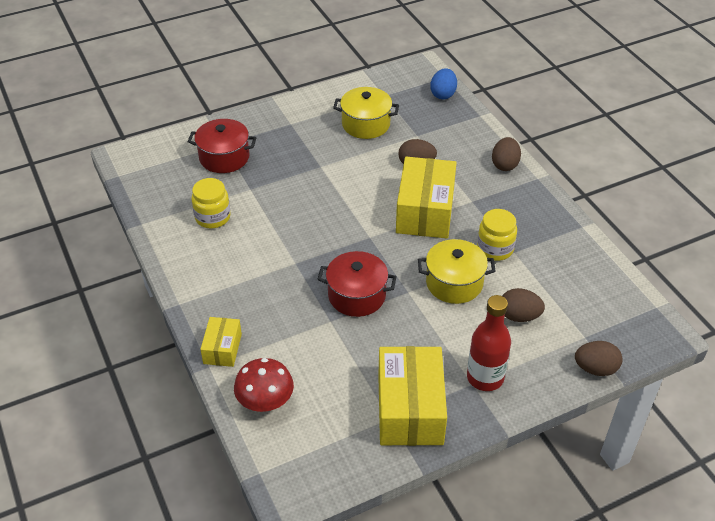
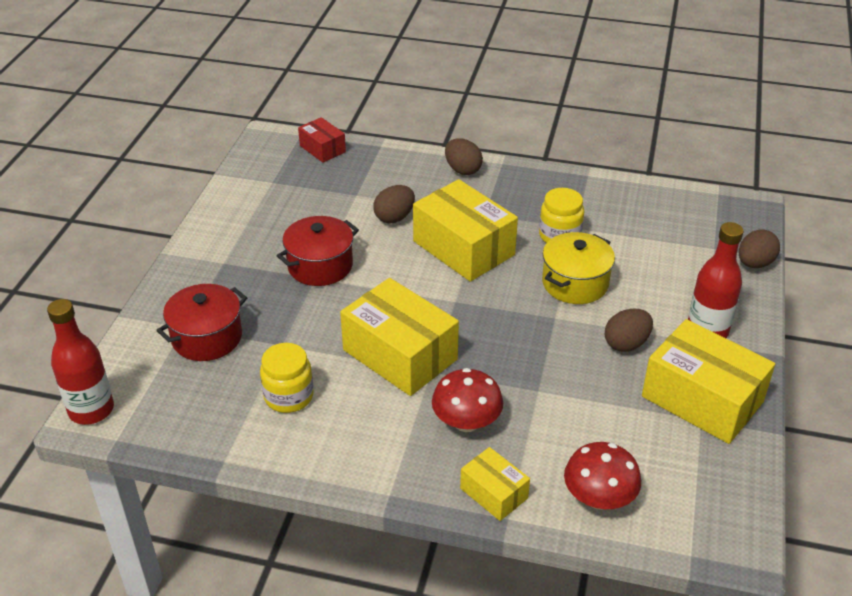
camera: 50 degrees left, 5 degrees down
(129, 153) = (91, 410): none -> red bottle
(268, 303) = (466, 422): none -> red mushroom
(295, 241) = (400, 354): none -> yellow box
(357, 295) = (523, 353): red pot -> red pot (320, 266)
(366, 124) = (296, 216): yellow pot -> none
(443, 94) = (322, 149): blue egg -> red box
(519, 316) = (654, 269): brown egg -> brown egg (626, 344)

